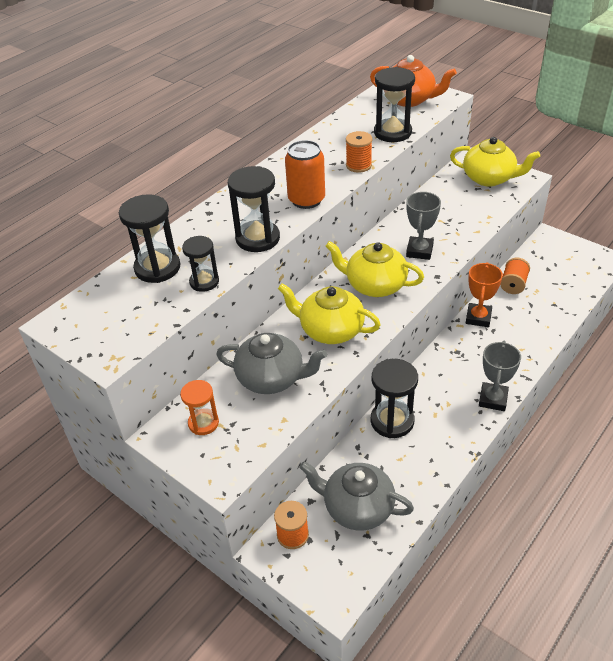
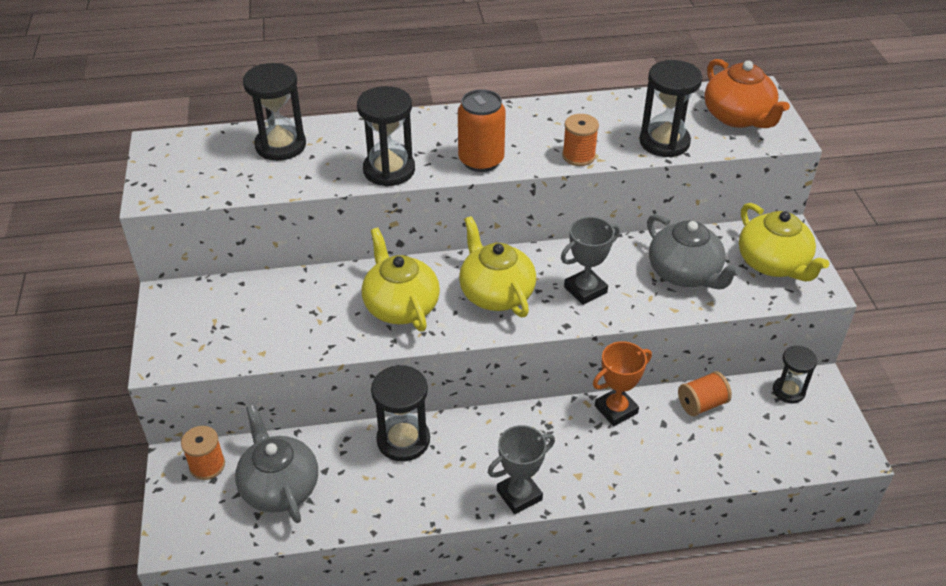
camera: 40 degrees right, 0 degrees up
(203, 423) = (205, 309): orange hourglass -> none
(204, 282) = (296, 180): black hourglass -> black hourglass (788, 391)
(271, 378) = (299, 312): grey teapot -> grey teapot (684, 273)

